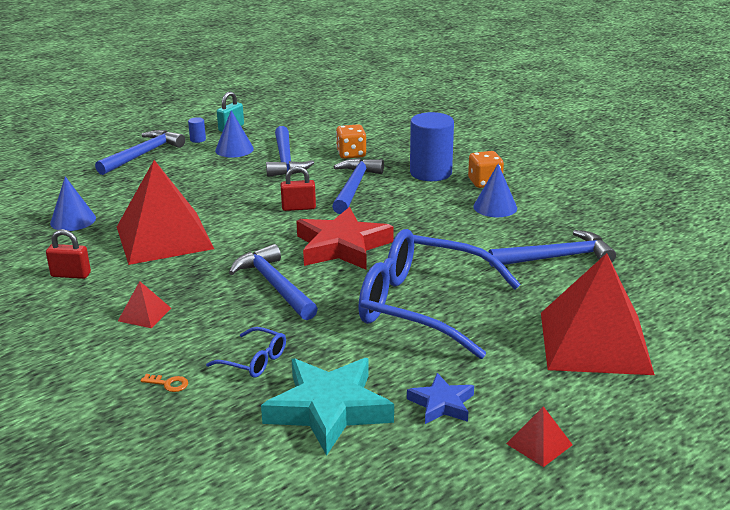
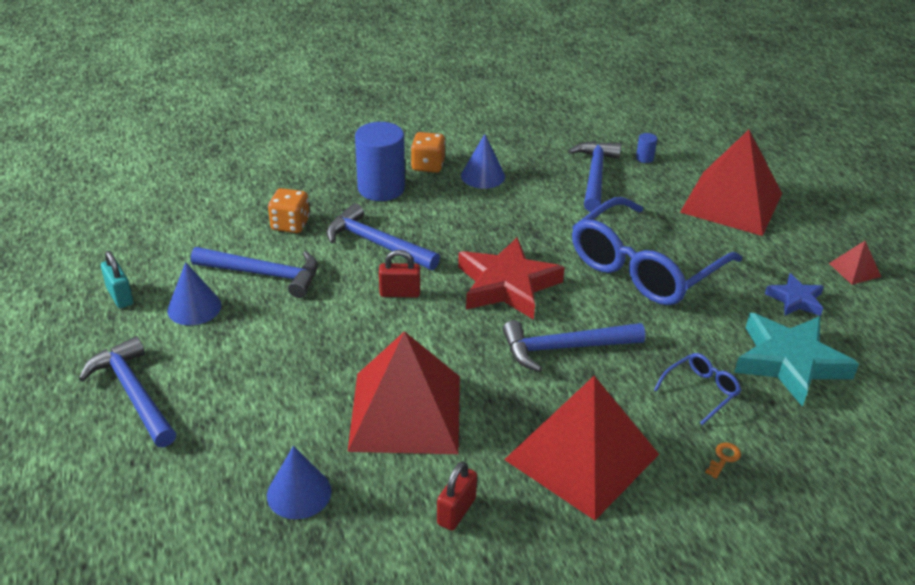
camera: 70 degrees left, 10 degrees up
(144, 314) = (582, 456): red pyramid -> red pyramid, size x2.47
(198, 139) = (130, 333): blue cylinder -> blue cylinder (644, 158)
(298, 208) = (400, 293): red padlock -> red padlock turned 75 degrees clockwise

